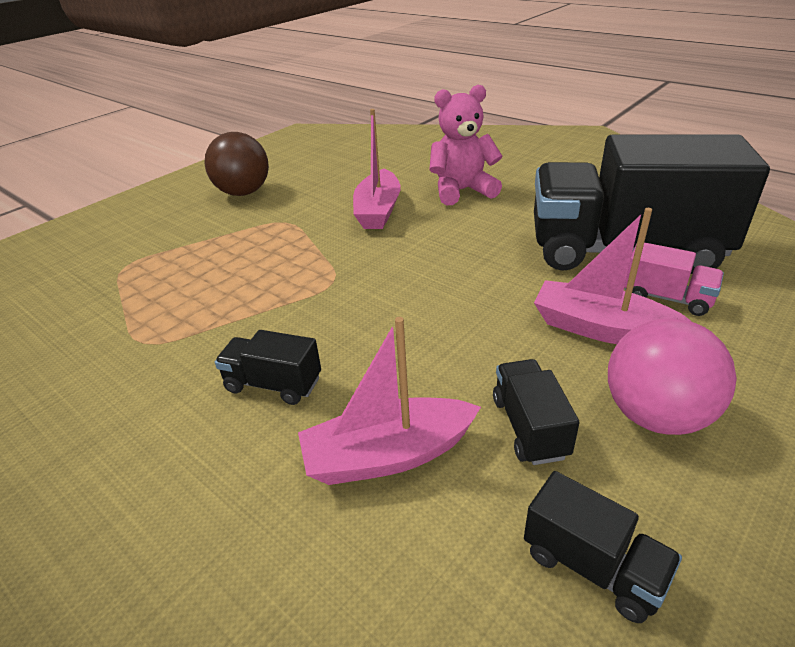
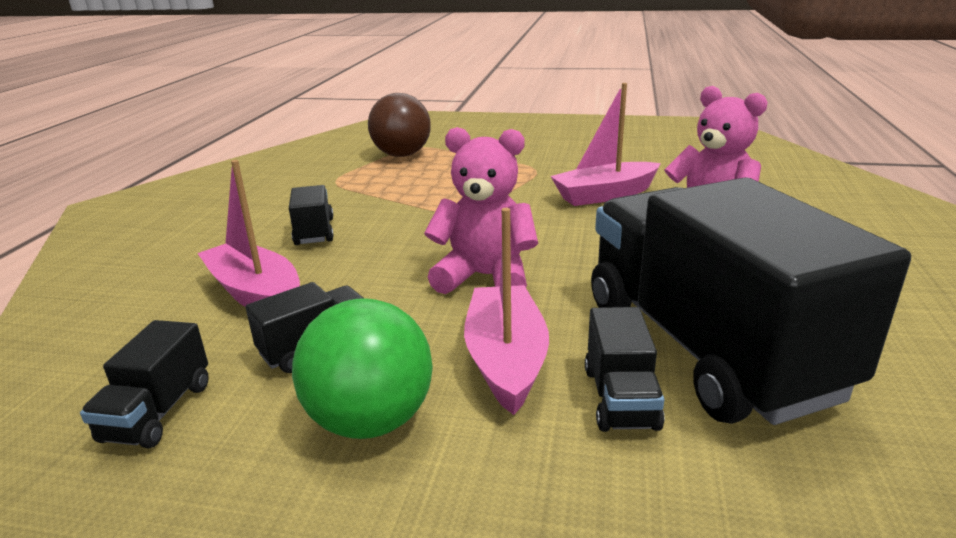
camera: 60 degrees right, 10 degrees down
(243, 192) = (562, 142): brown ball -> brown ball (402, 155)
(470, 304) = (485, 277): none -> pink teddy bear
(655, 415) = (371, 420): pink ball -> green ball
(667, 298) = (620, 398): pink truck -> black truck

